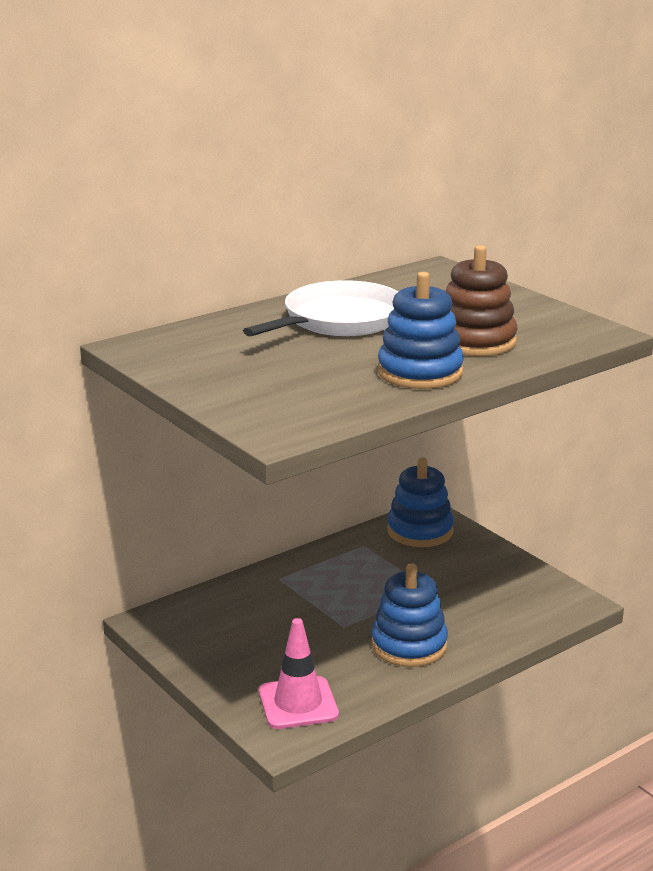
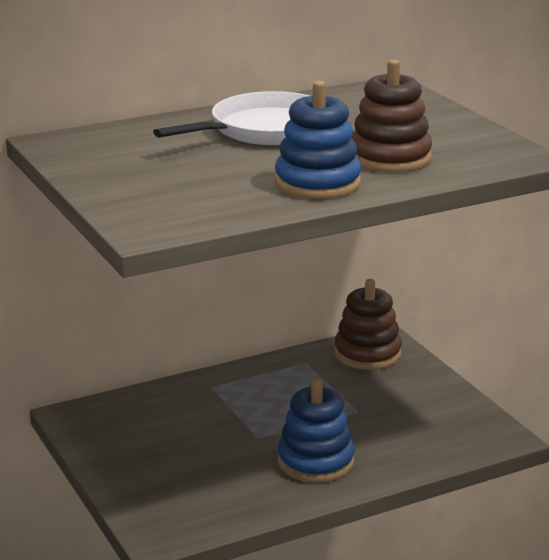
camera: 10 degrees right, 0 degrees up
(298, 703) = (186, 505): pink traffic cone -> none
(420, 531) = (367, 354): blue stacking toy -> brown stacking toy

